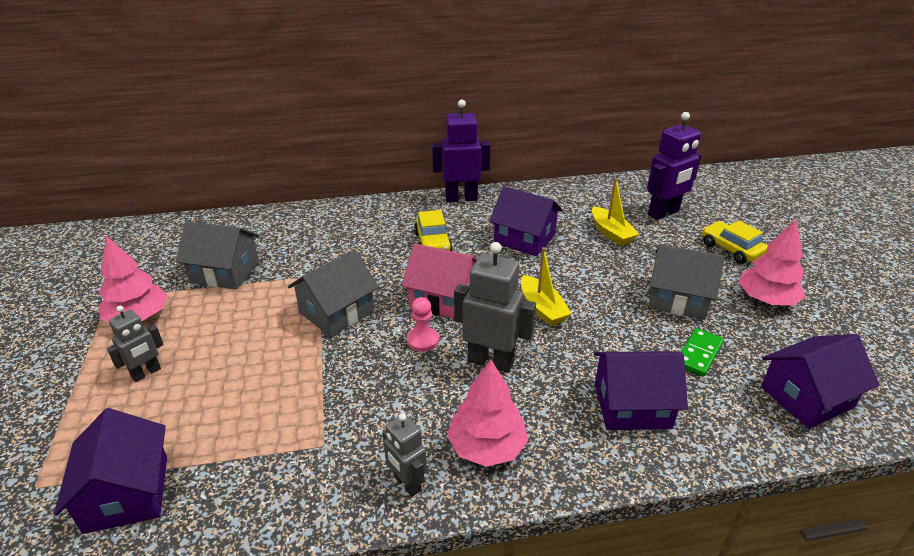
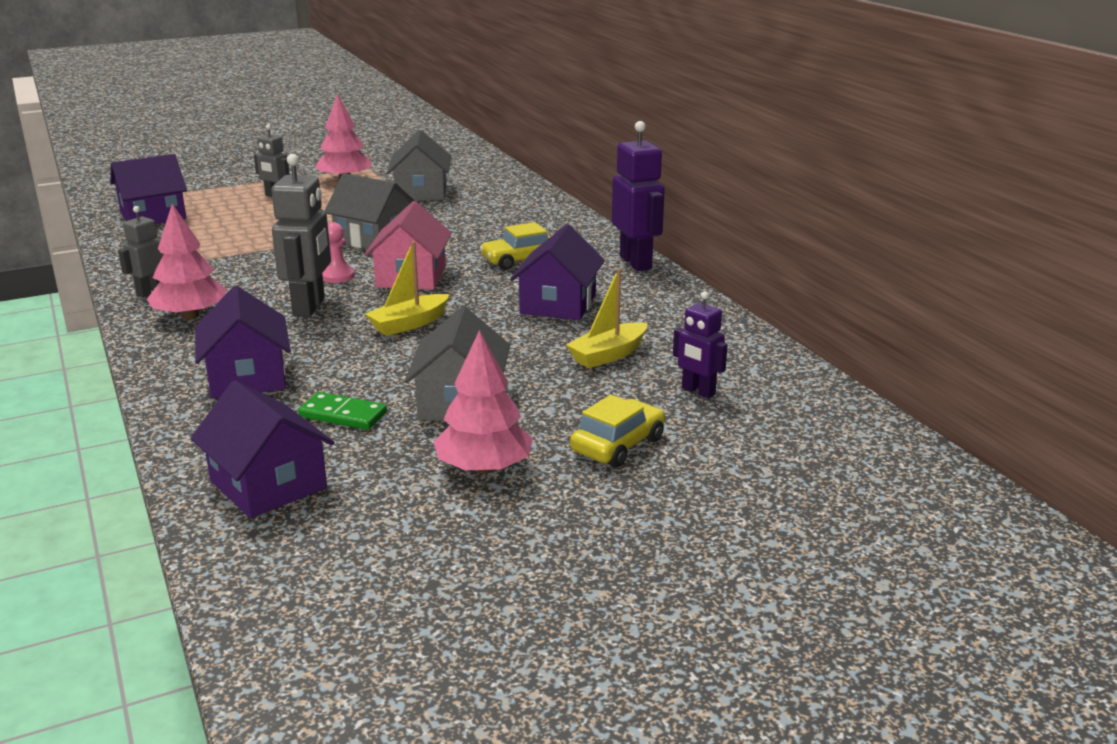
camera: 75 degrees right, 10 degrees down
(664, 213) = (698, 391): purple robot -> purple robot, size x0.59

